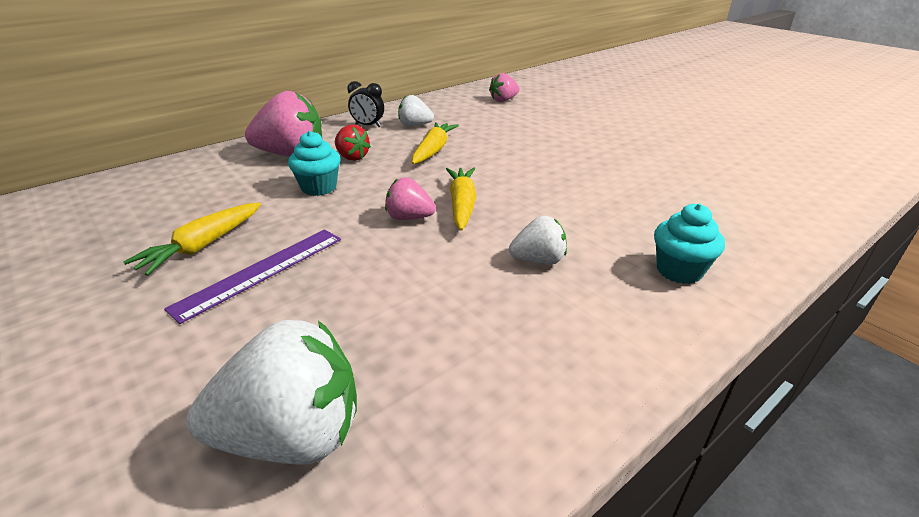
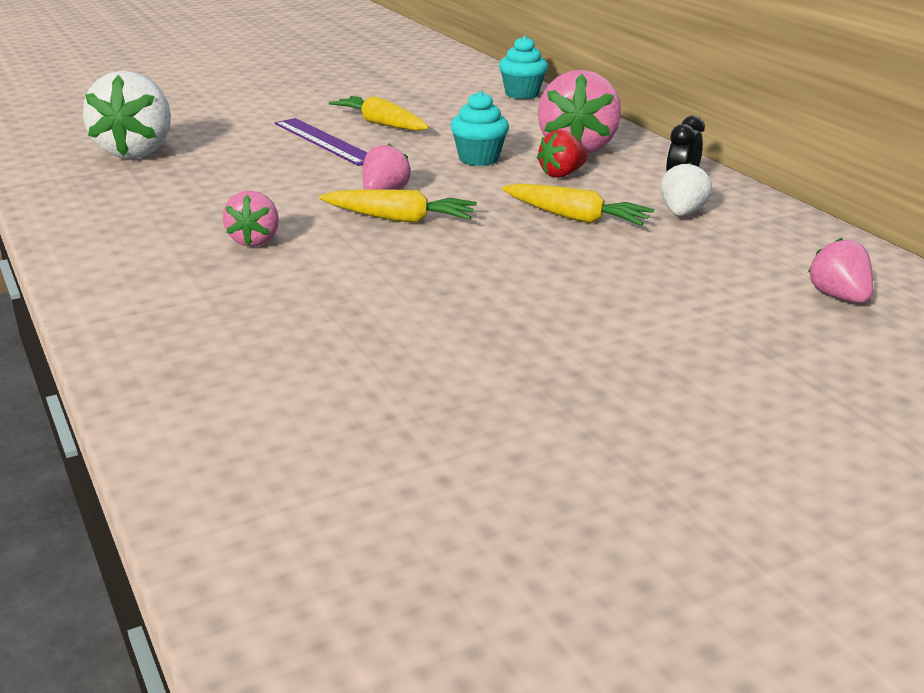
camera: 100 degrees right, 5 degrees down
(538, 260) = (254, 240): white strawberry -> pink strawberry
(679, 270) = (171, 308): turquoise cupcake -> turquoise cupcake (522, 94)

